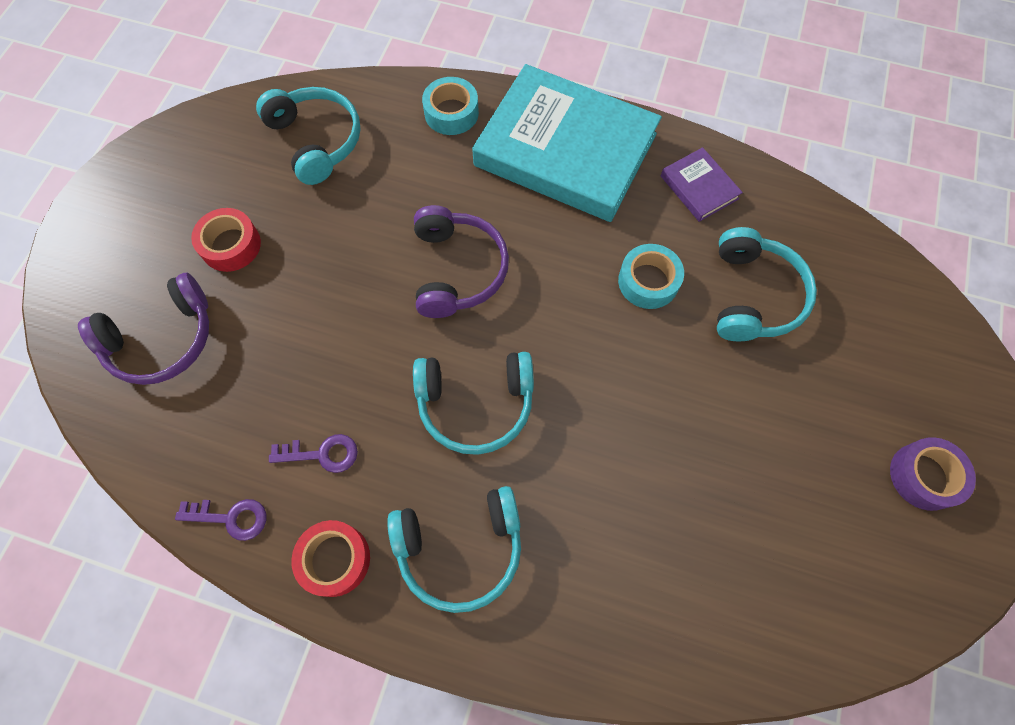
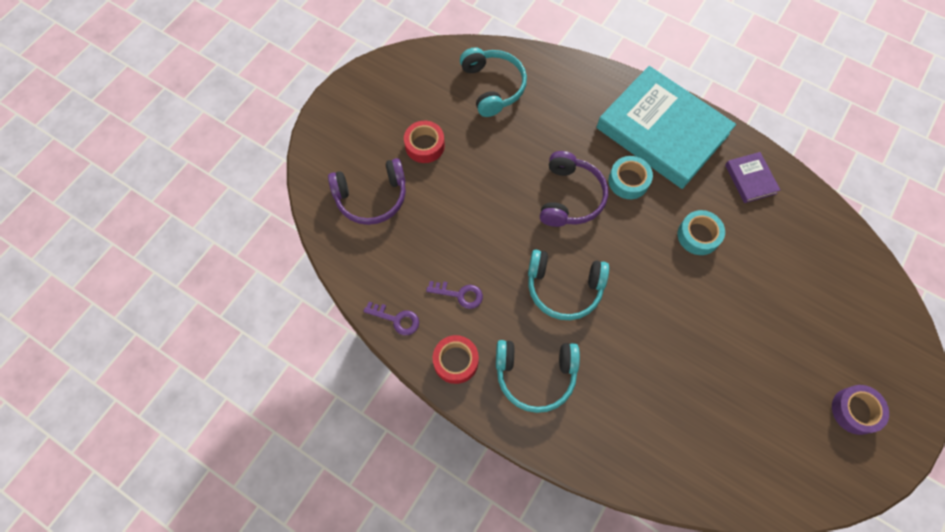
camera: 15 degrees right, 0 degrees up
(451, 113) = (588, 87): turquoise tape -> turquoise tape (628, 181)
(753, 296) = (769, 263): turquoise headphones -> none

